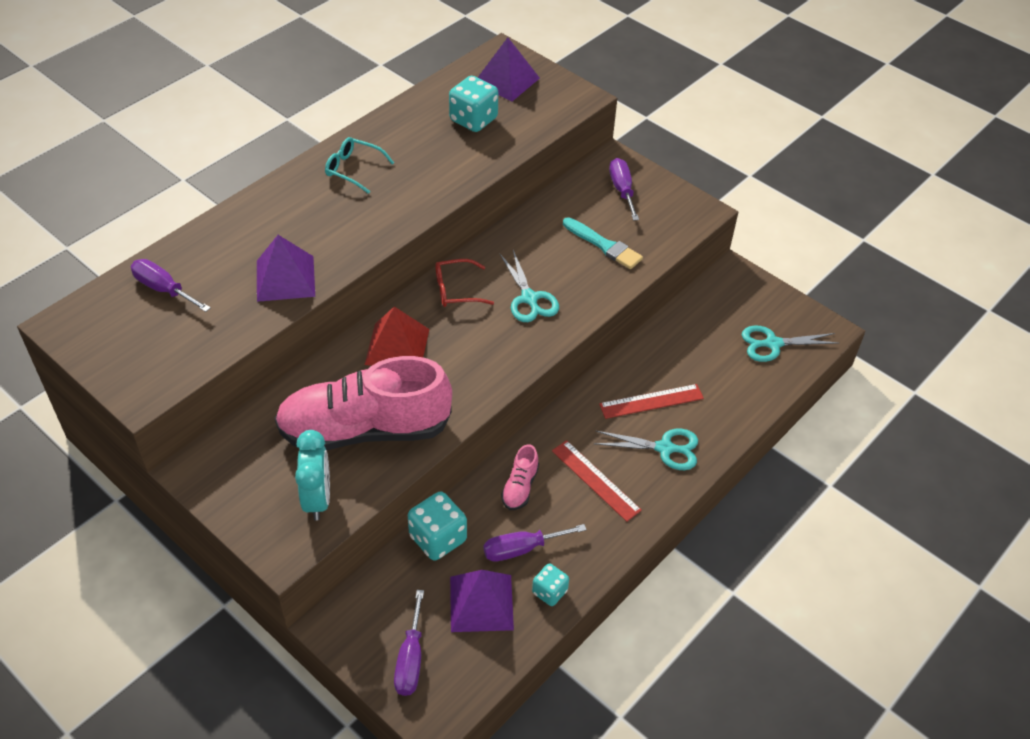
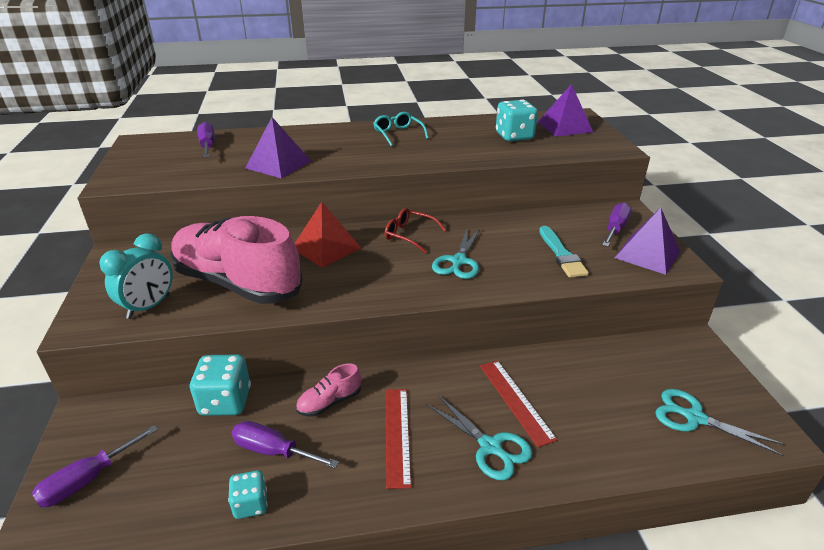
camera: 40 degrees right, 15 degrees down
(481, 603) = (190, 473): purple pyramid -> purple pyramid (647, 254)
(651, 401) = (516, 401): red ruler -> red ruler turned 45 degrees clockwise

